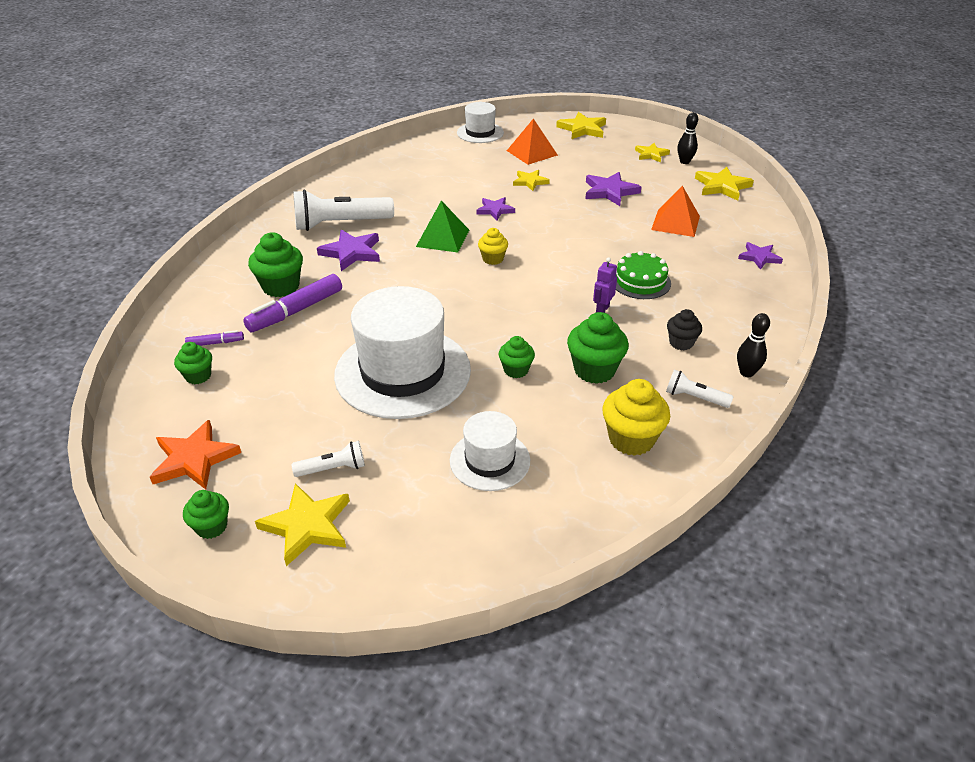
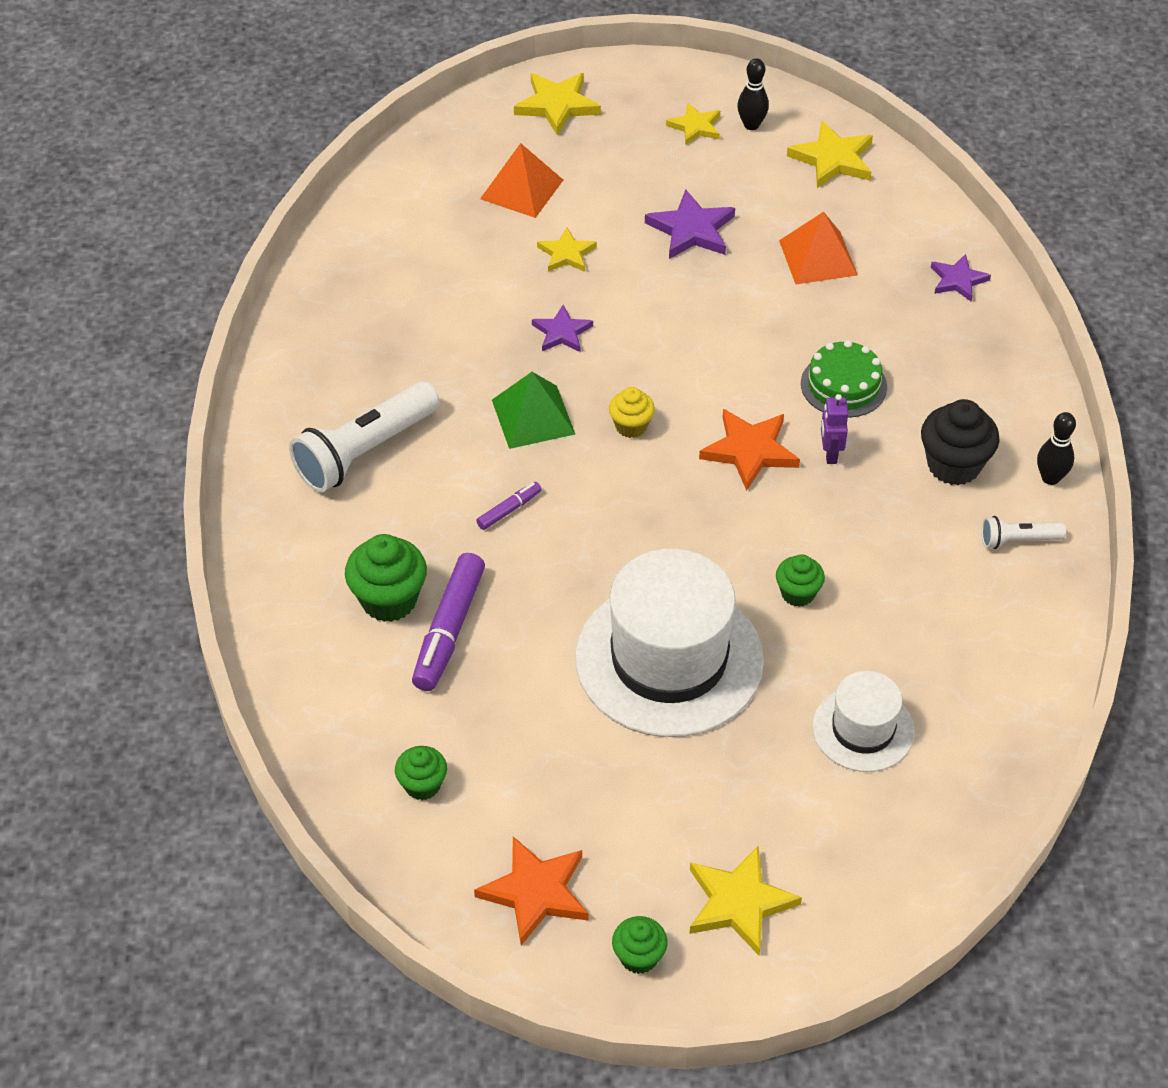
camera: 30 degrees left, 10 degrees up
(215, 343) = (393, 728): purple marker -> purple marker (509, 510)
(333, 469) = (704, 824): white flashlight -> none
(352, 252) = (430, 497): purple star -> none
(480, 133) = (408, 173): white hat -> none
(552, 292) = (749, 451): none -> orange star
(594, 370) = (885, 552): green cupcake -> none
(631, 439) = (989, 629): yellow cupcake -> none
(681, 343) = (954, 465): black cupcake -> black cupcake, size x1.66

